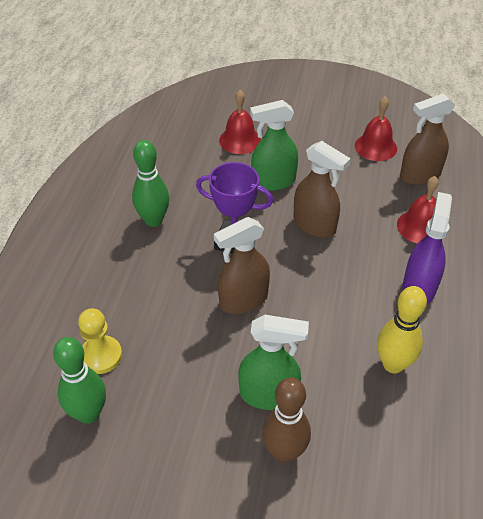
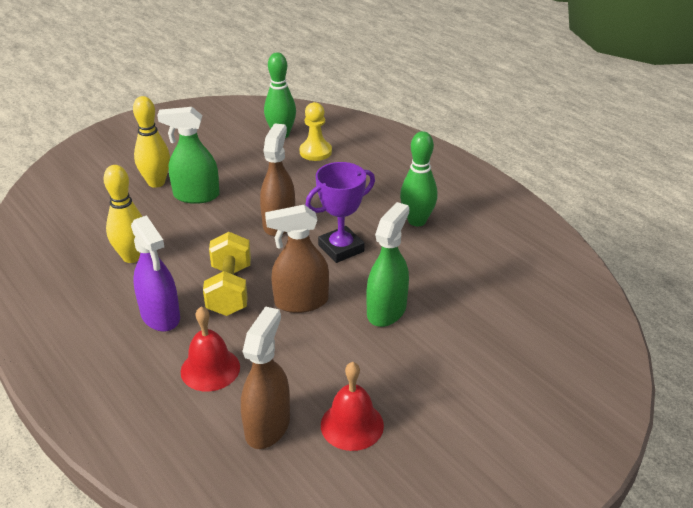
camera: 130 degrees right, 10 degrees down
(240, 140) = (476, 324): red bell -> none
(269, 395) = (196, 196): green spray bottle -> green spray bottle turned 45 degrees clockwise
(284, 452) = (156, 182): brown bowling pin -> yellow bowling pin
(350, 270) = (229, 290): none -> yellow dumbbell

